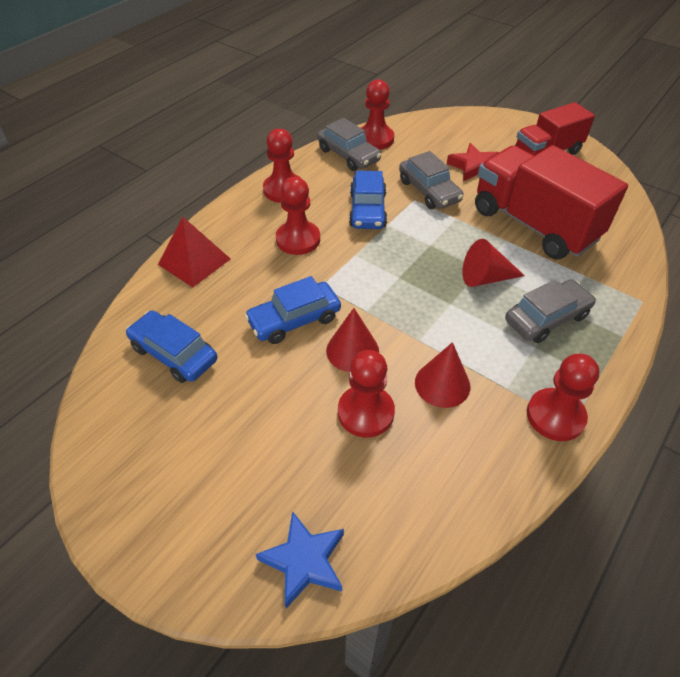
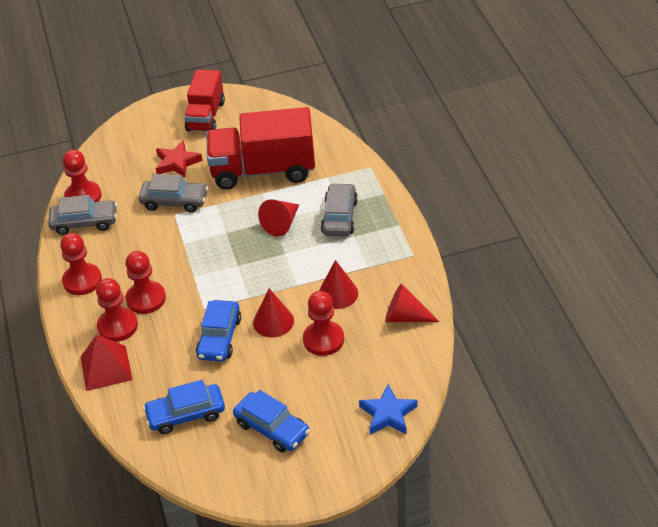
camera: 50 degrees left, 5 degrees down
(367, 210) = (157, 245): blue car -> blue car (272, 428)
(472, 477) = (405, 317): none -> red cone
(555, 416) = (403, 258): red pawn -> red pawn (117, 326)

